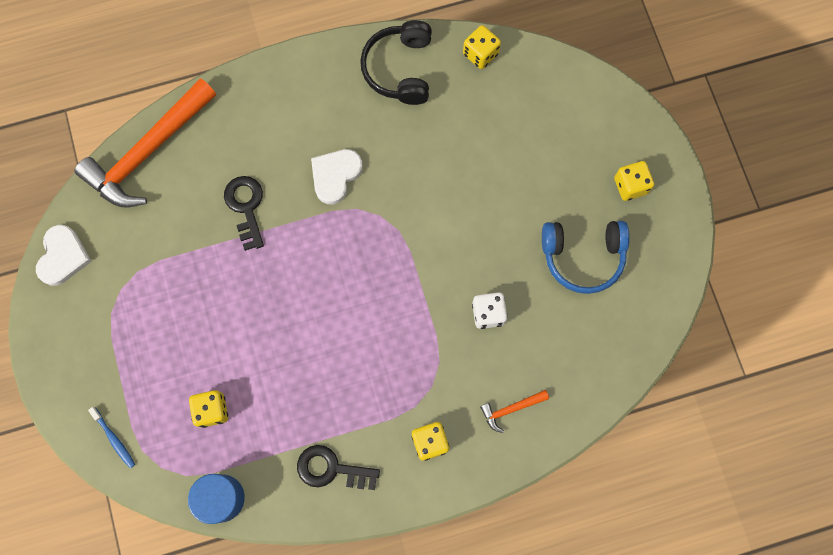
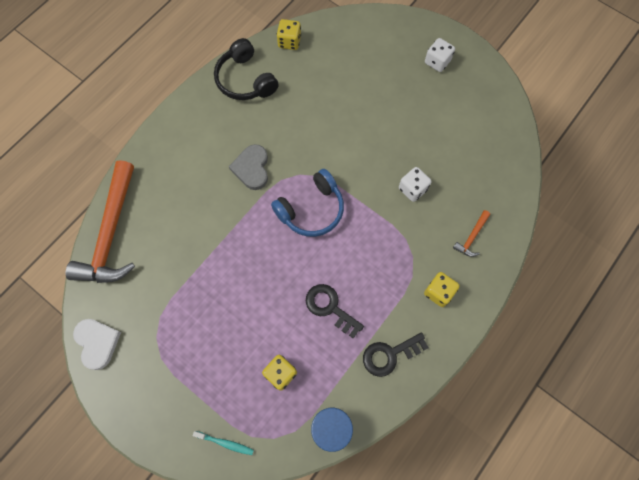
camera: 35 degrees left, 5 degrees down
(114, 439) = (225, 443): blue toothbrush -> turquoise toothbrush
(246, 207) = (206, 226): black key -> black key (330, 307)
(335, 175) = (252, 168): white heart -> grey heart
(583, 257) = (442, 119): blue headphones -> blue headphones (311, 210)
(630, 186) = (437, 62): yellow dice -> white dice

